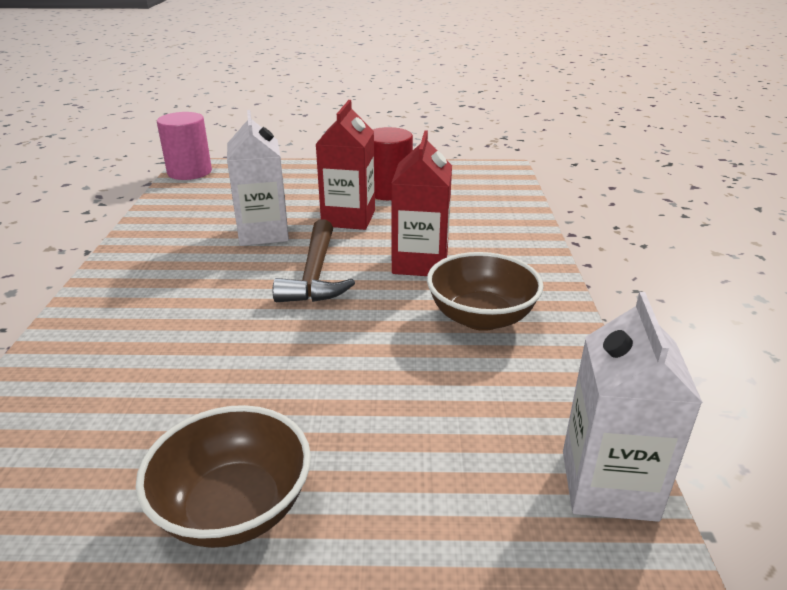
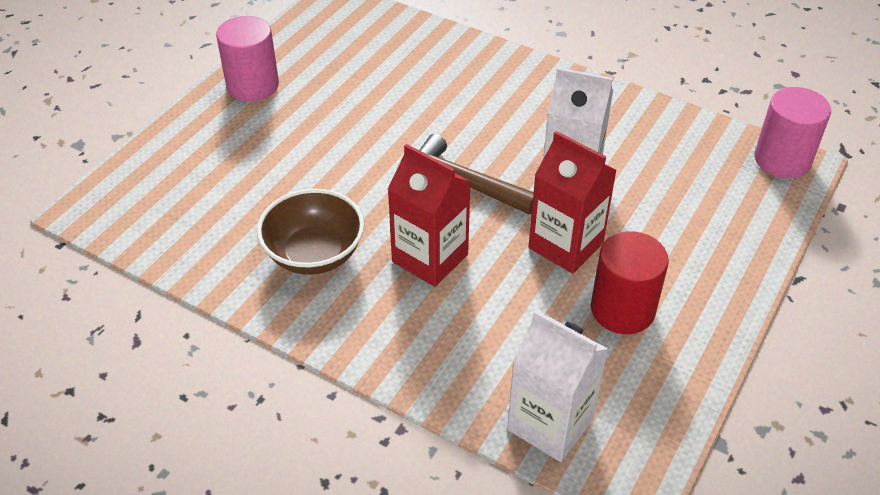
camera: 120 degrees right, 15 degrees up
(234, 508) = (252, 85): brown bowl -> pink cylinder
(608, 485) = (121, 222): white carton -> white carton (550, 424)

